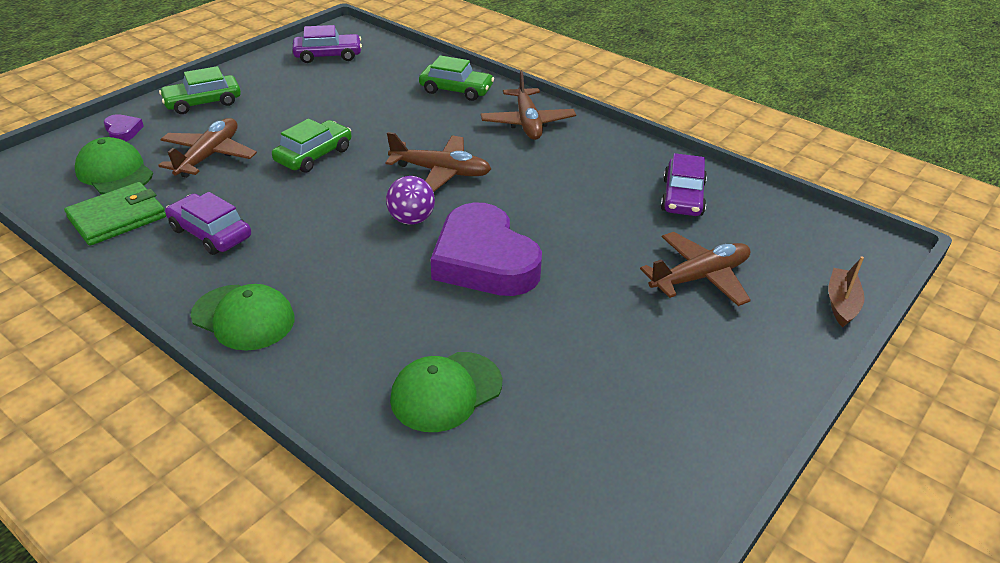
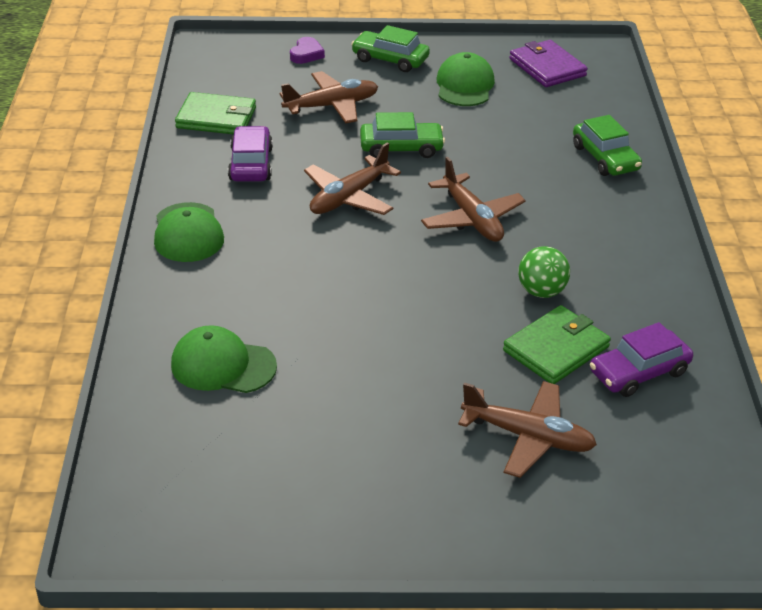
camera: 50 degrees right, 0 degrees up
(114, 172) = (259, 83): green cap -> green cap (464, 85)
(328, 55) = (547, 67): purple car -> purple wallet
(411, 220) = (389, 240): purple ball -> none
(484, 260) = (389, 304): purple heart -> none
(527, 123) = (617, 223): brown plane -> brown plane (349, 197)
(557, 188) = (541, 291): none -> green ball
(622, 215) = (556, 348): none -> green wallet
(841, 303) = (611, 548): brown boat -> none

